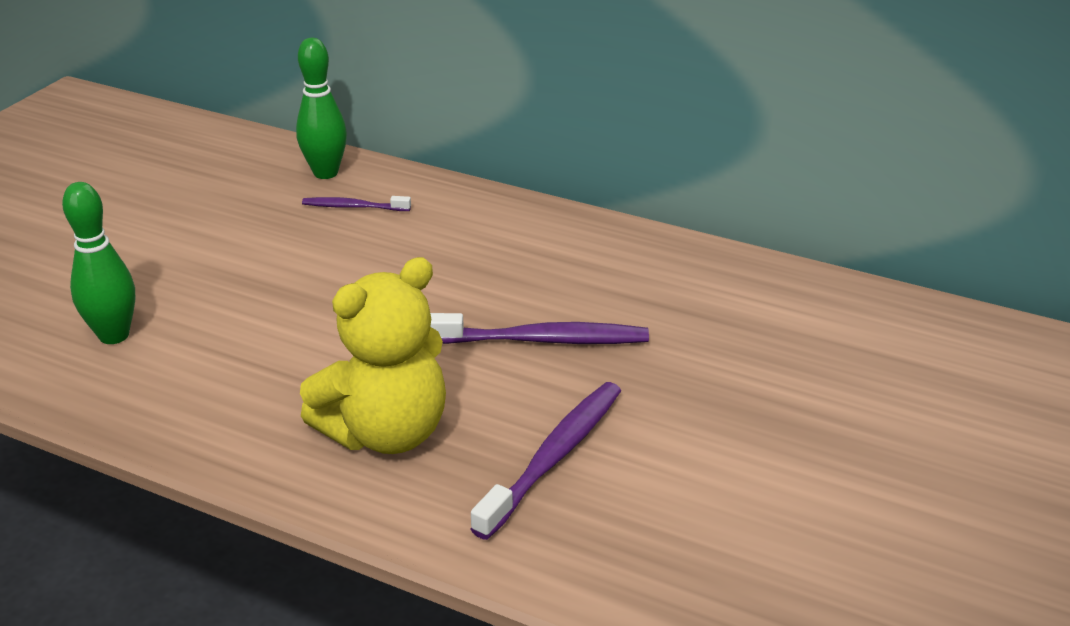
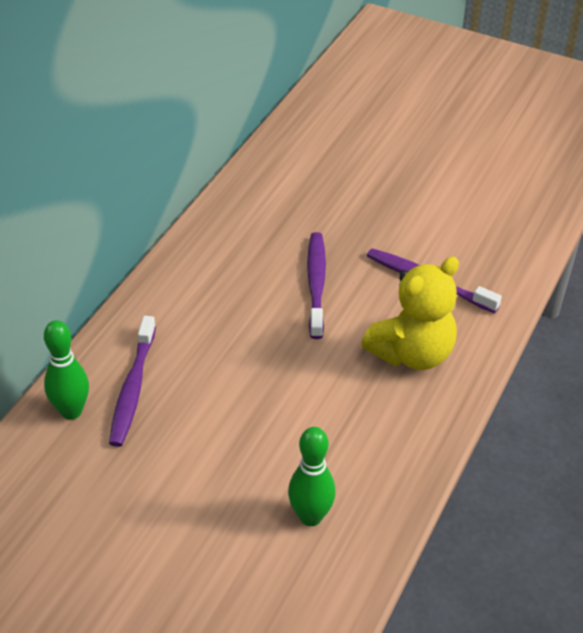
camera: 90 degrees left, 10 degrees up
(354, 207) = (133, 388): purple toothbrush -> purple toothbrush, size x1.75
(386, 432) = (412, 353): yellow teddy bear -> yellow teddy bear turned 90 degrees clockwise

